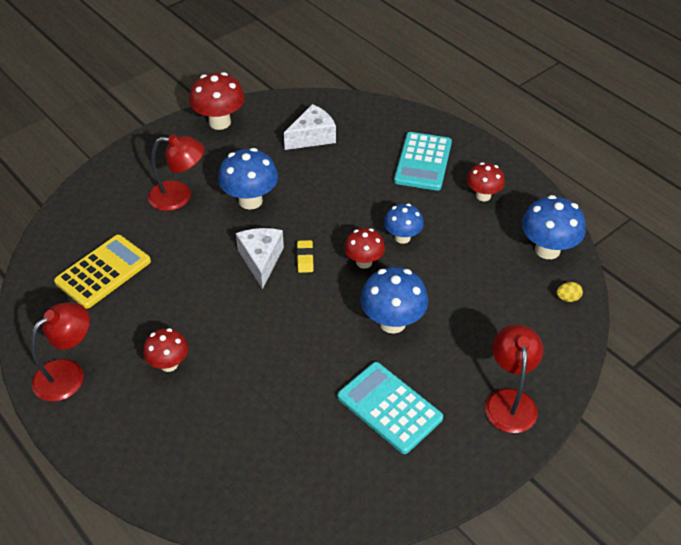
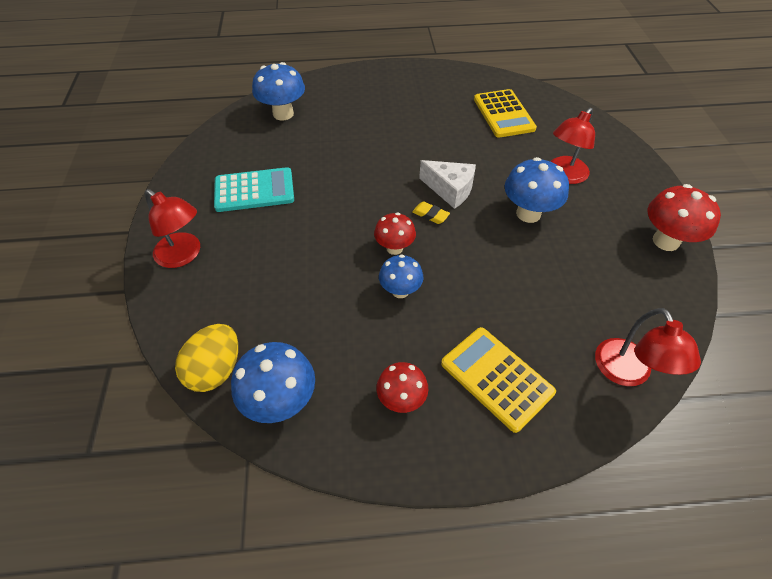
camera: 125 degrees right, 5 degrees up
(68, 373) = (425, 78): red lamp -> red lamp (627, 373)
(169, 364) = (393, 114): red mushroom -> none
(312, 137) = (601, 301): white cheese -> none
(392, 322) = (318, 231): blue mushroom -> blue mushroom (283, 114)
(423, 162) = (496, 378): turquoise calculator -> yellow calculator
(567, 298) = (215, 370): yellow egg -> yellow egg, size x2.27

